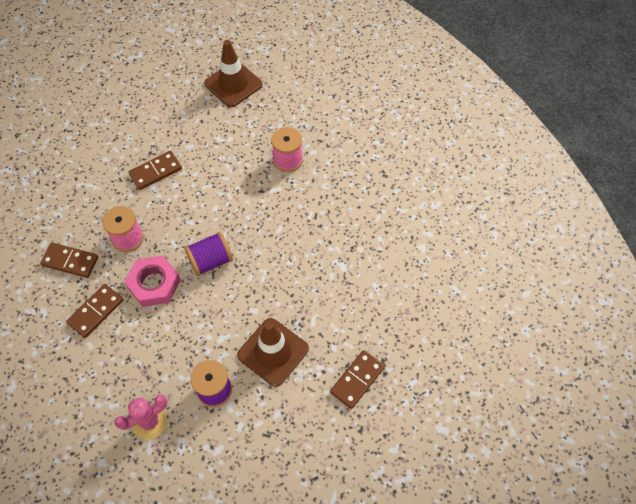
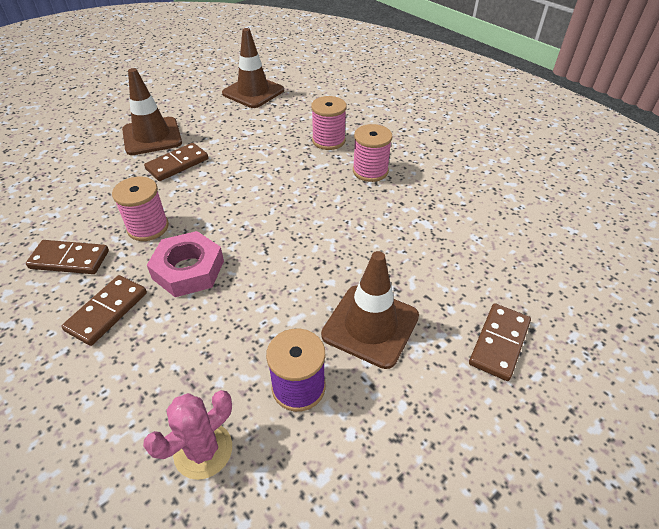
camera: 10 degrees left, 15 degrees down
(137, 134) = (152, 136): none -> brown traffic cone
(210, 261) = (260, 237): purple spool -> none
(314, 202) = (370, 171): none -> pink spool

